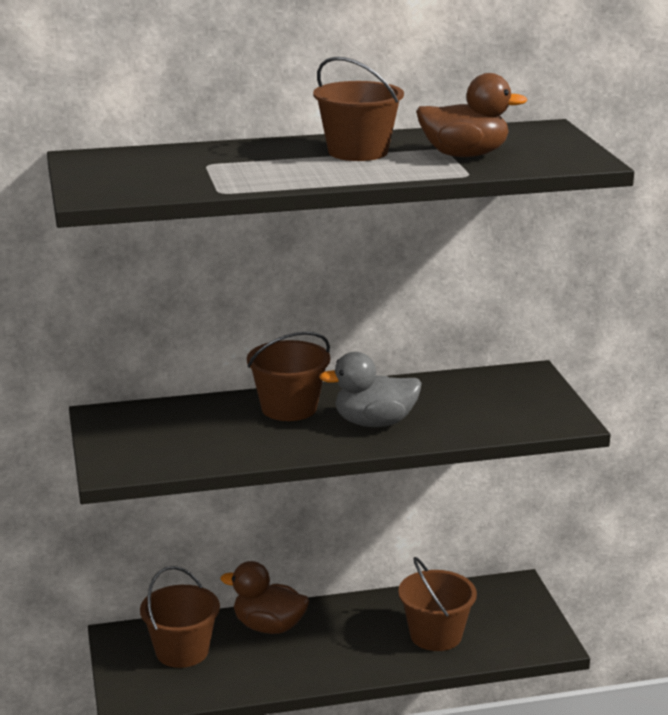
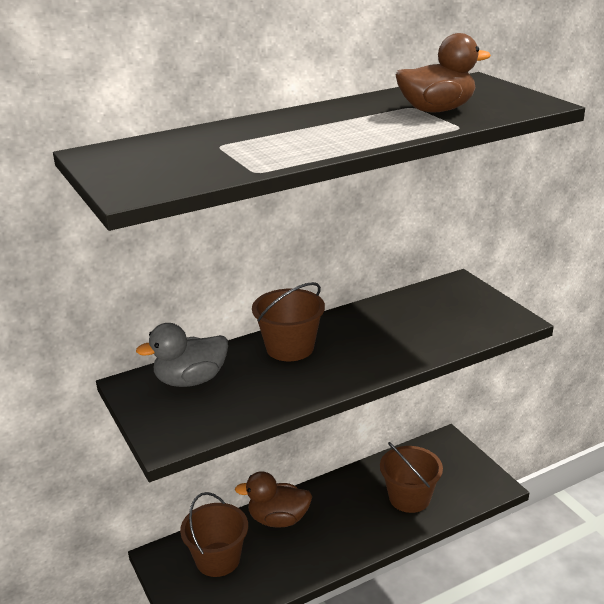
camera: 15 degrees left, 5 degrees up
(358, 152) = (344, 118): brown bucket -> none
(374, 423) = (368, 349): grey duck -> grey duck (191, 380)

